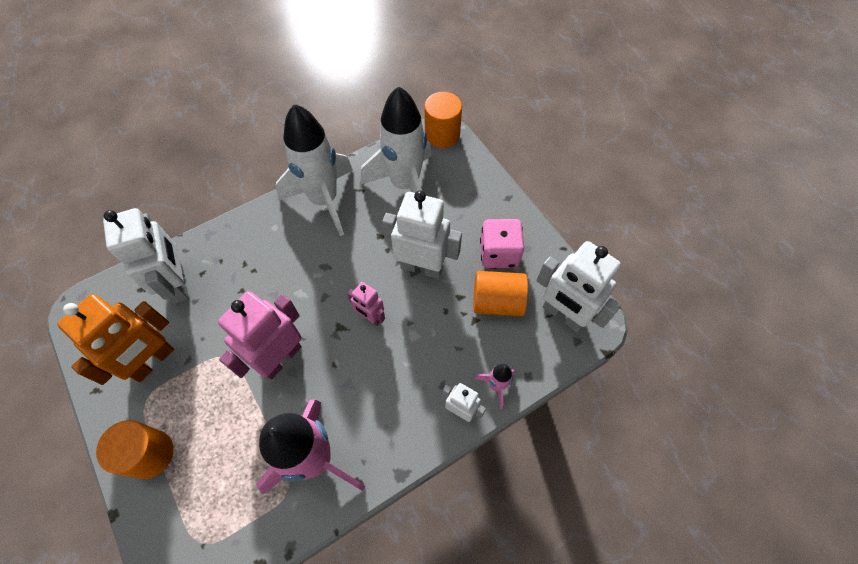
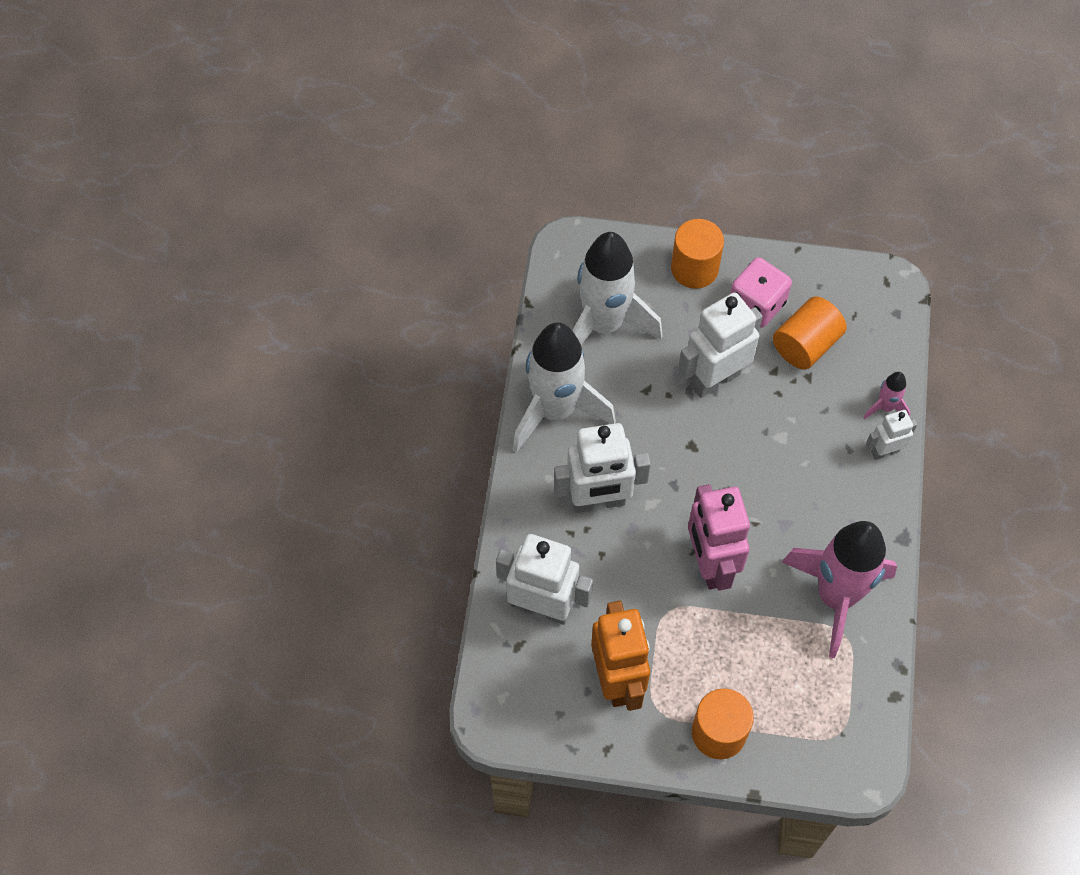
camera: 50 degrees left, 0 degrees up
(370, 317) = (731, 460): pink robot -> none
(442, 134) = (570, 247): orange cylinder -> orange cylinder (694, 268)
(563, 314) = (863, 303): white robot -> white robot (598, 501)

